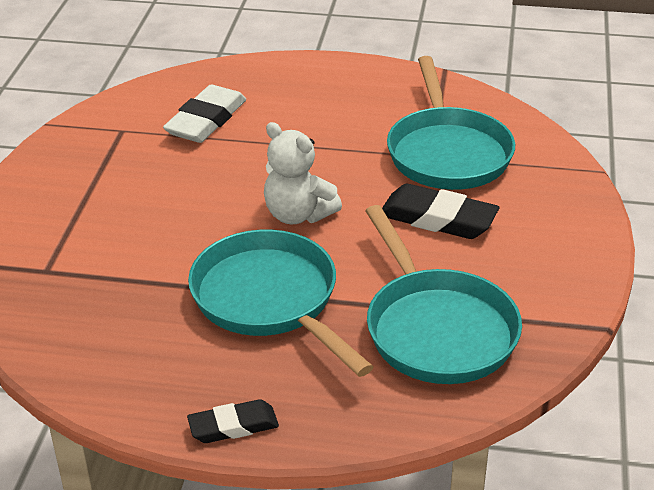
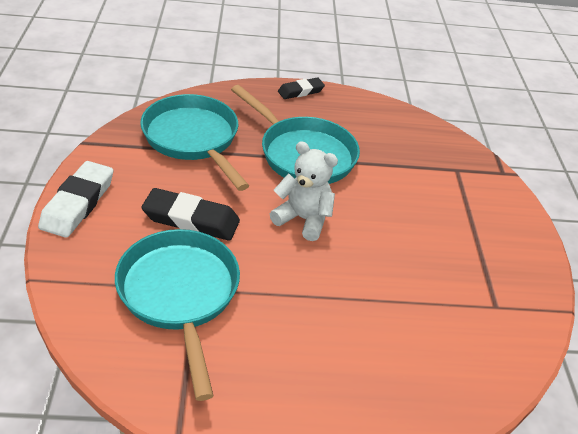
camera: 165 degrees right, 5 degrees up
(206, 120) = (425, 325): white eraser -> white eraser (78, 203)

